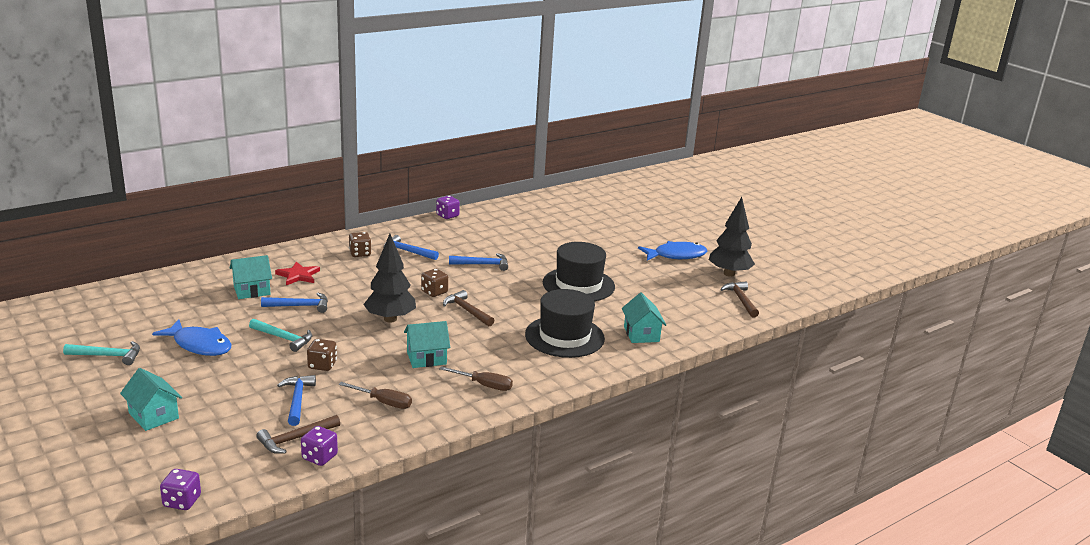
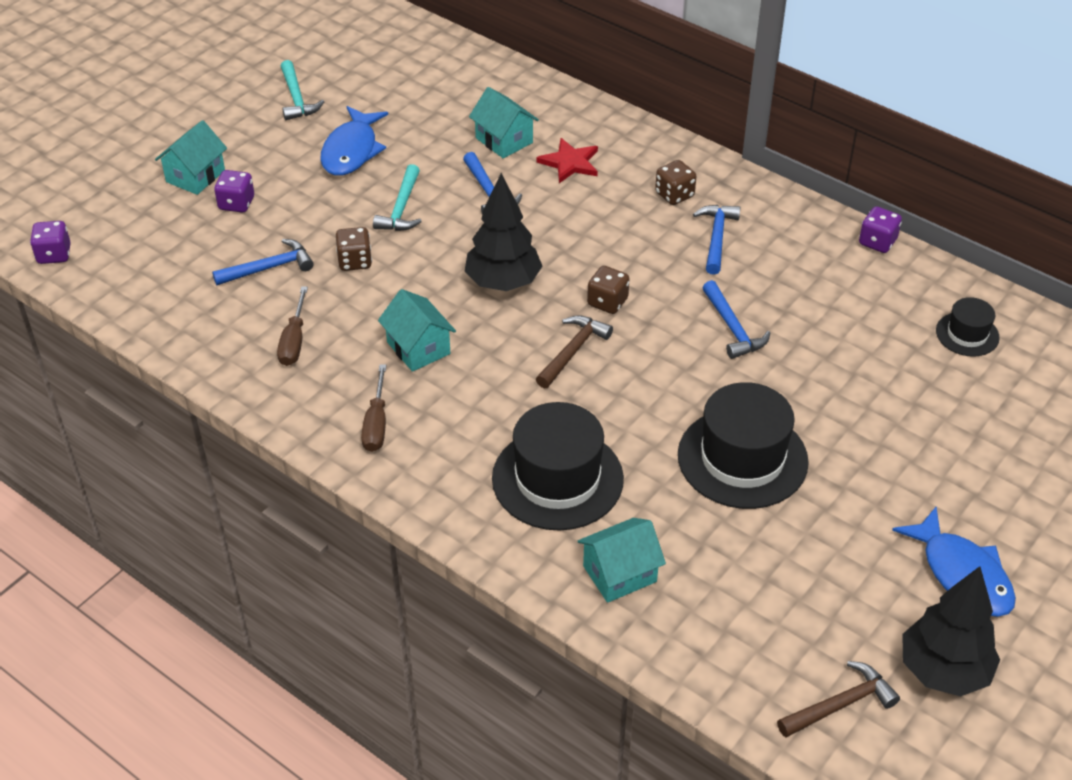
camera: 75 degrees right, 20 degrees up
(295, 439) = (189, 294): brown hammer -> none
(319, 457) = (161, 325): purple dice -> purple dice (236, 203)
(528, 215) = (967, 334): none -> black hat

